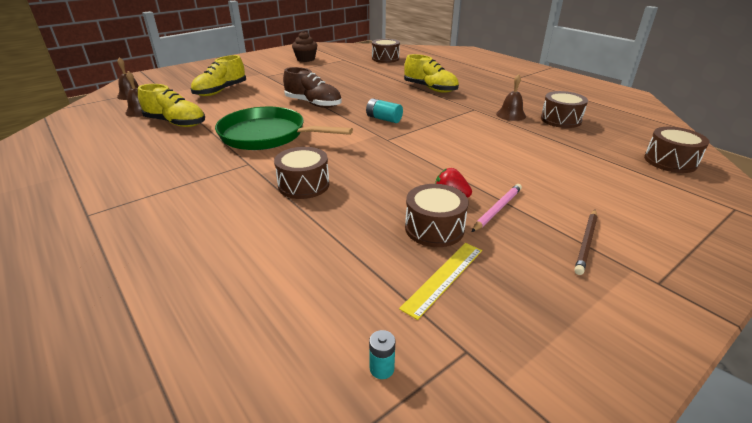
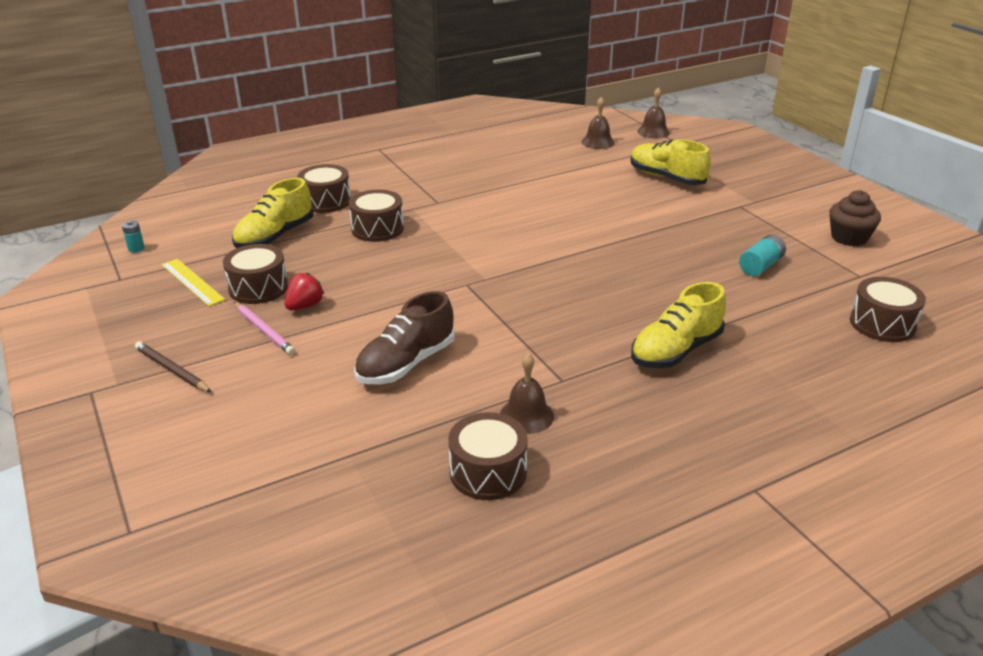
camera: 100 degrees right, 0 degrees up
(176, 123) = (557, 162): yellow shoe -> yellow shoe (275, 236)
(267, 135) = (506, 210): green pan -> none
(313, 104) = (608, 239): brown shoe -> brown shoe (406, 364)
(384, 119) = (538, 288): turquoise battery -> turquoise battery (760, 266)
(670, 161) = (277, 540): brown drum -> brown drum (326, 201)

